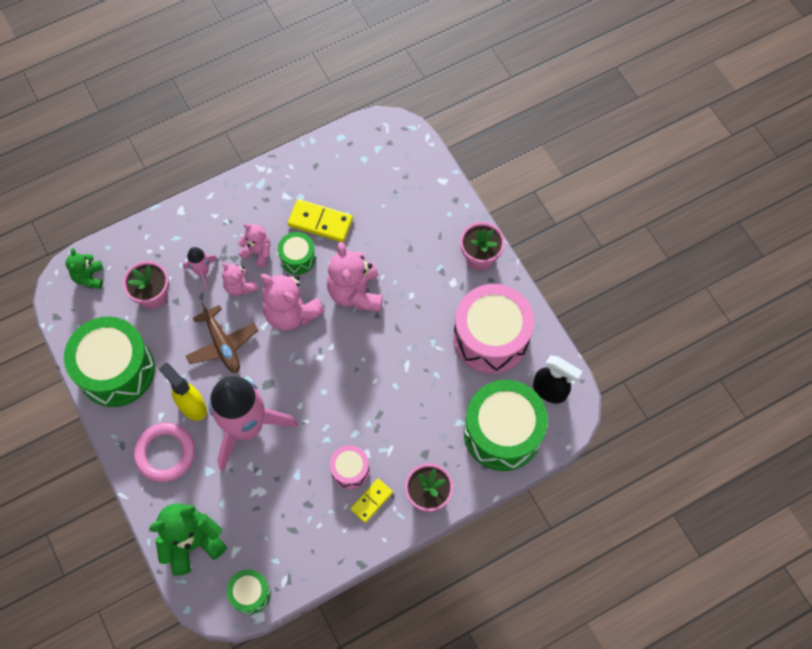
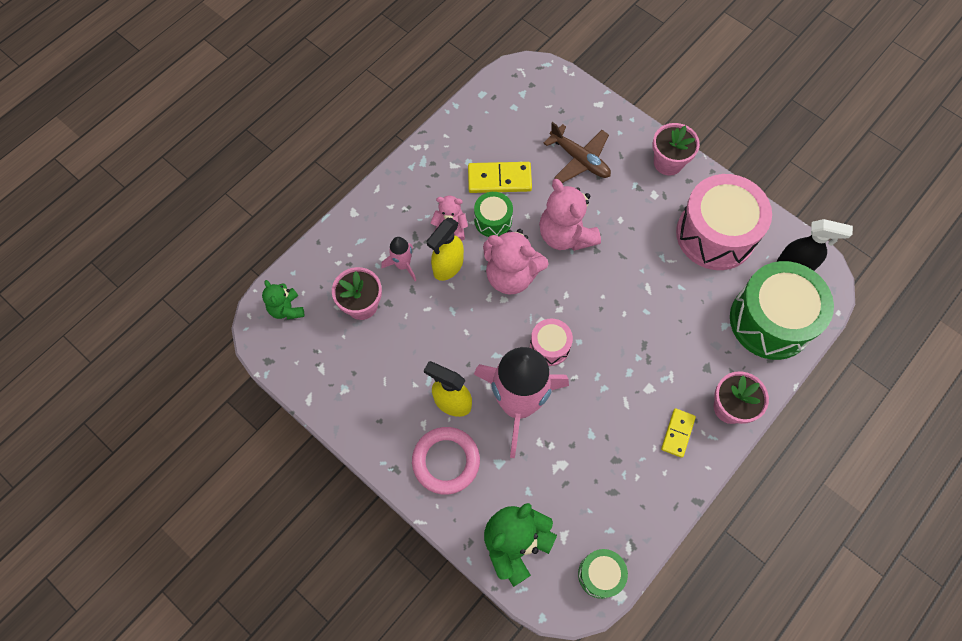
camera: 20 degrees left, 0 degrees up
(116, 370) = (356, 393): green drum -> none
(222, 344) = (455, 330): brown plane -> brown plane (579, 159)
(240, 286) = (448, 267): pink teddy bear -> yellow spray bottle
(350, 470) = (642, 410): pink drum -> pink drum (549, 346)

